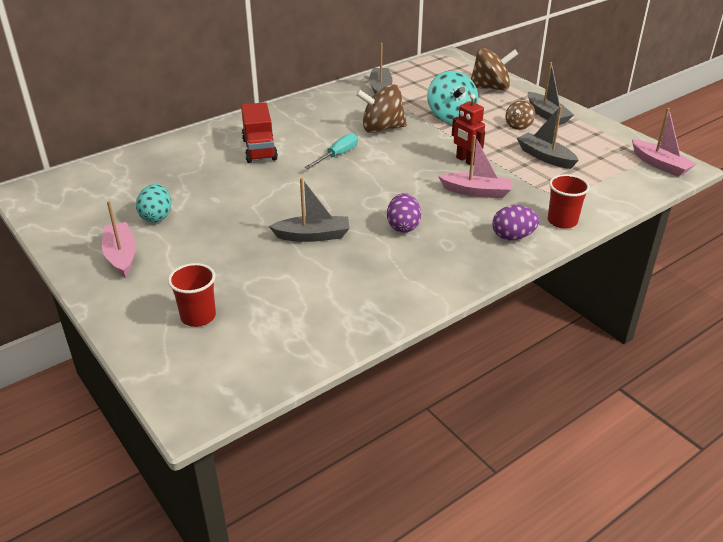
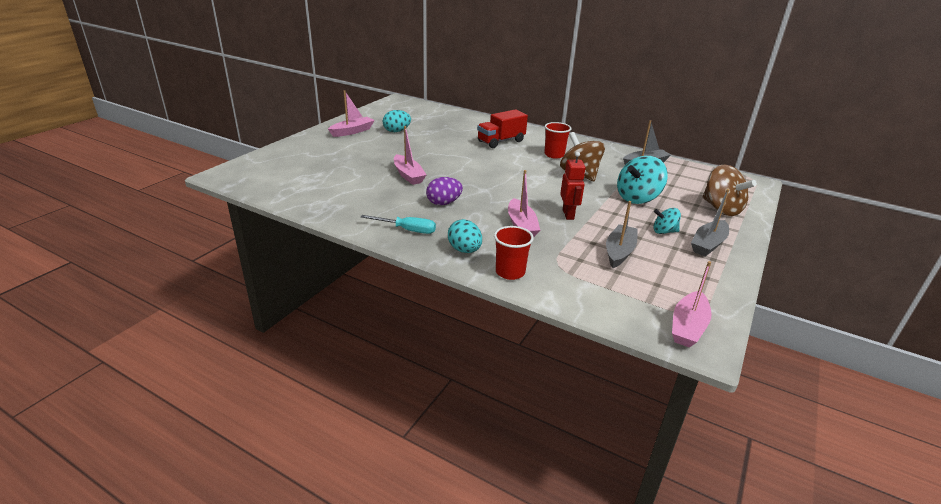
camera: 65 degrees right, 5 degrees down
(198, 316) = (305, 160): red cup -> red cup (554, 155)
(313, 236) = (408, 175): grey boat -> pink boat
(337, 155) = (520, 165): turquoise screwdriver -> turquoise screwdriver (407, 230)
(466, 160) = (568, 214): red robot -> red robot turned 150 degrees clockwise
(513, 237) = (464, 250): purple egg -> turquoise egg
(518, 126) = (664, 231): brown spinning top -> turquoise spinning top

